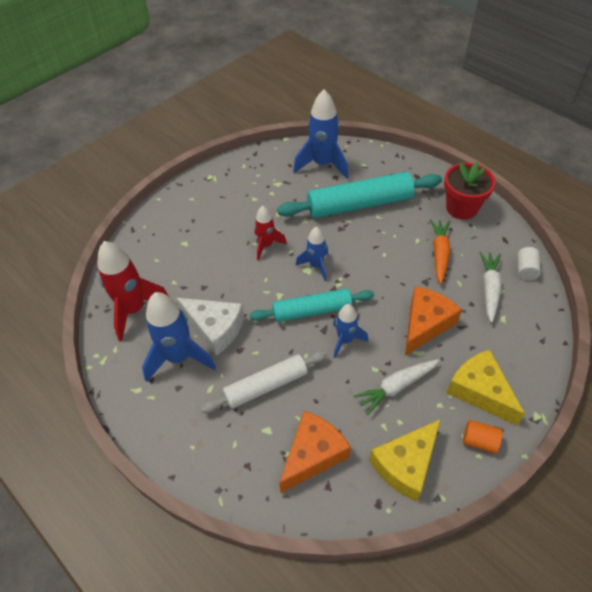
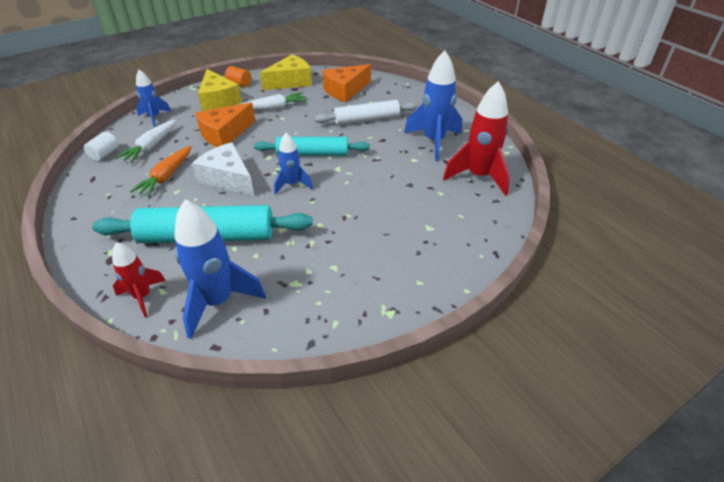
camera: 170 degrees left, 10 degrees down
(215, 328) = (401, 154): white cheese -> white cheese (228, 178)
(266, 245) = (336, 210): red rocket -> red rocket (142, 296)
(345, 340) = (295, 133): blue rocket -> blue rocket (154, 117)
(461, 208) = (99, 213): red flower pot -> none

